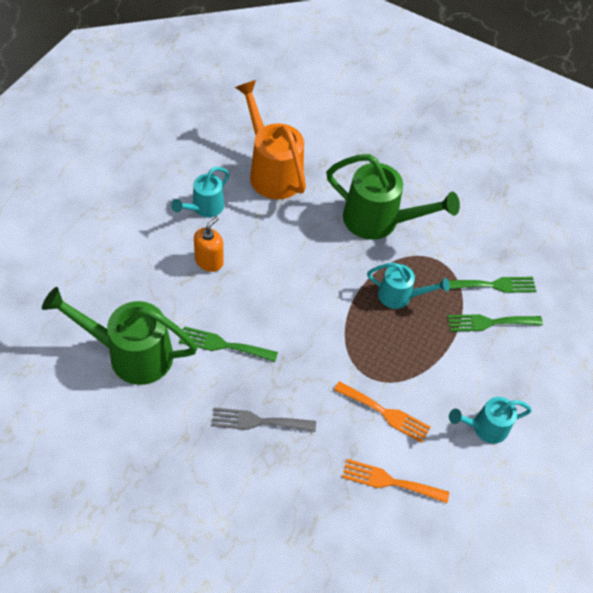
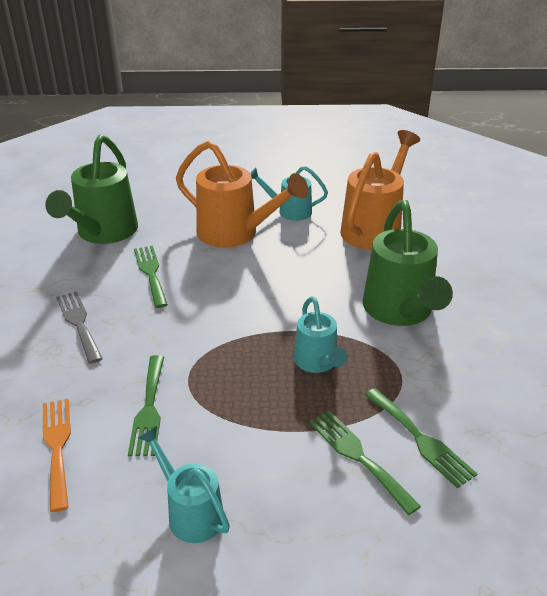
camera: 65 degrees right, 20 degrees down
(131, 354) = (103, 233): green watering can -> green watering can turned 150 degrees counterclockwise
(209, 261) = (235, 233): orange soap dispenser -> orange watering can
(385, 413) = (149, 409): orange fork -> green fork

